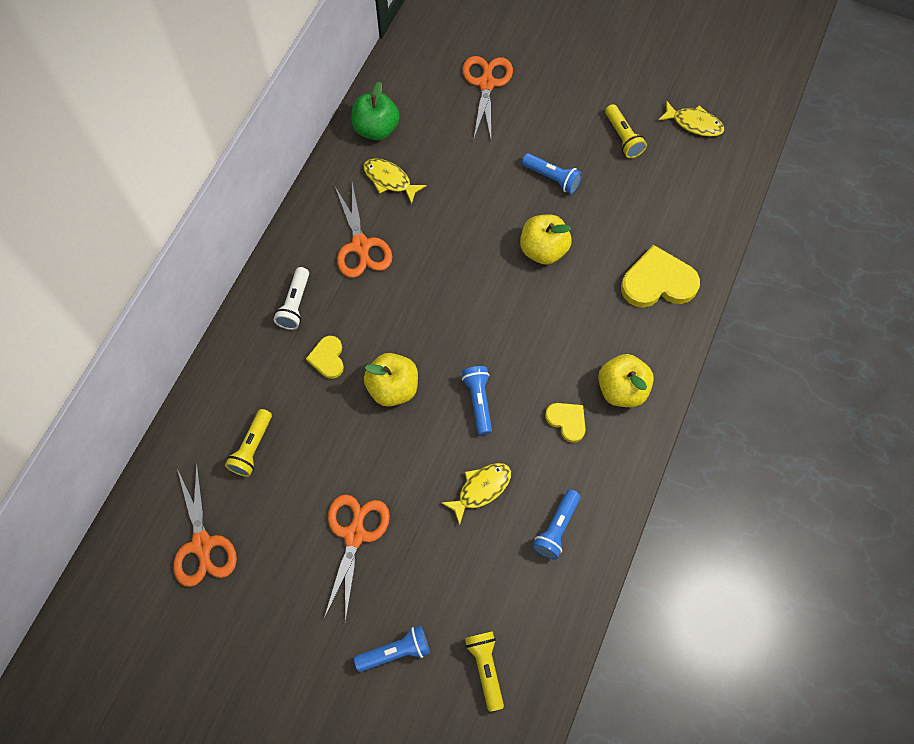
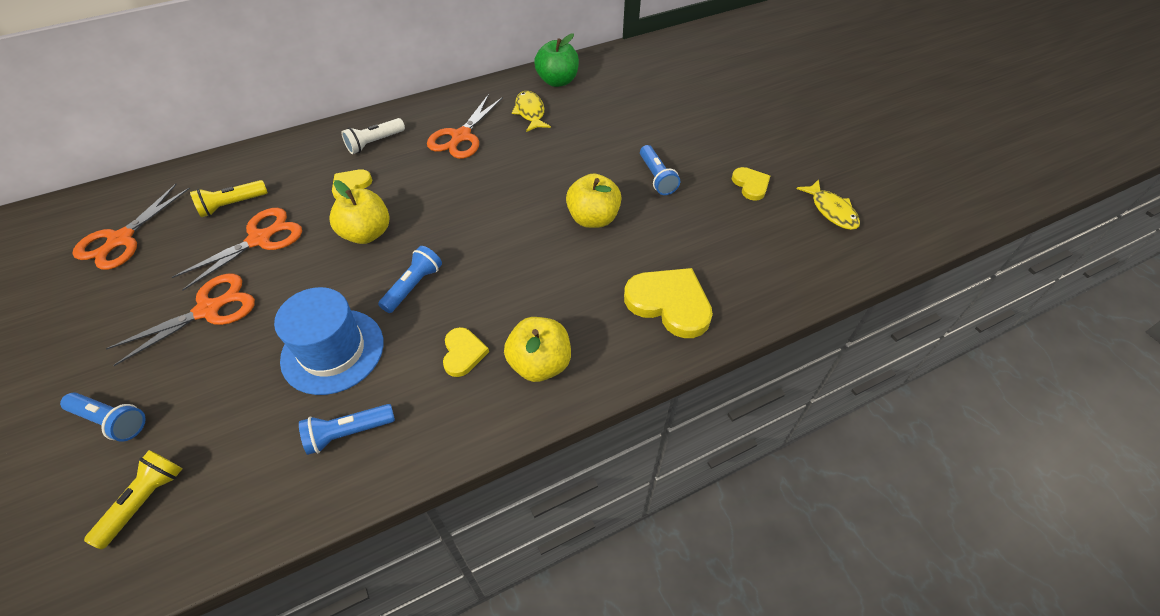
camera: 40 degrees right, 15 degrees down
(481, 489) = (333, 351): yellow fish -> blue hat
(486, 83) = (671, 96): orange scissors -> orange scissors (261, 239)
(623, 137) = (750, 185): yellow flashlight -> yellow heart

